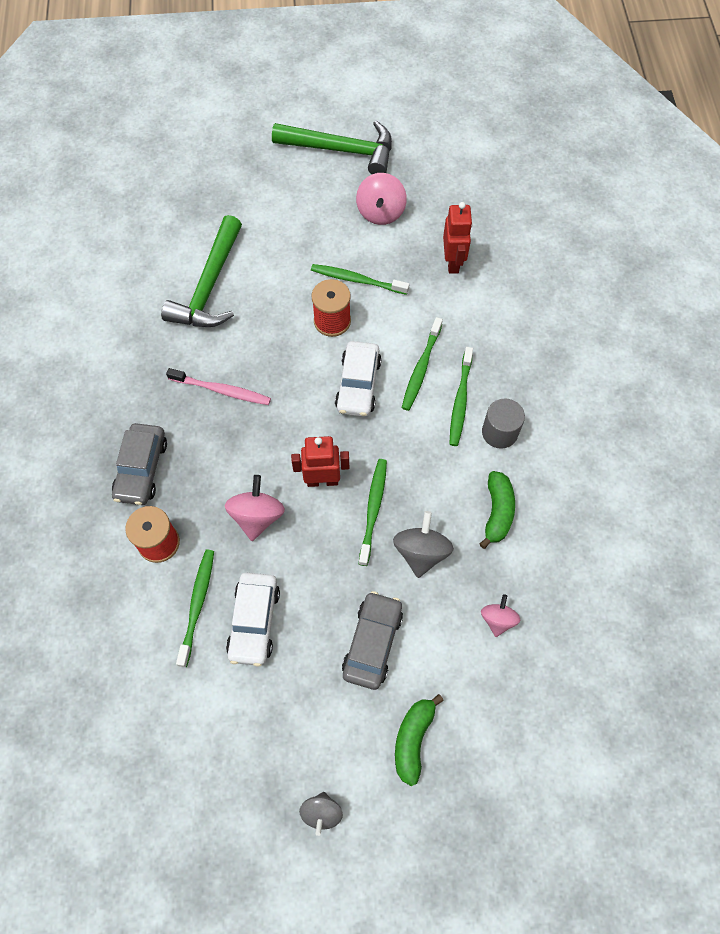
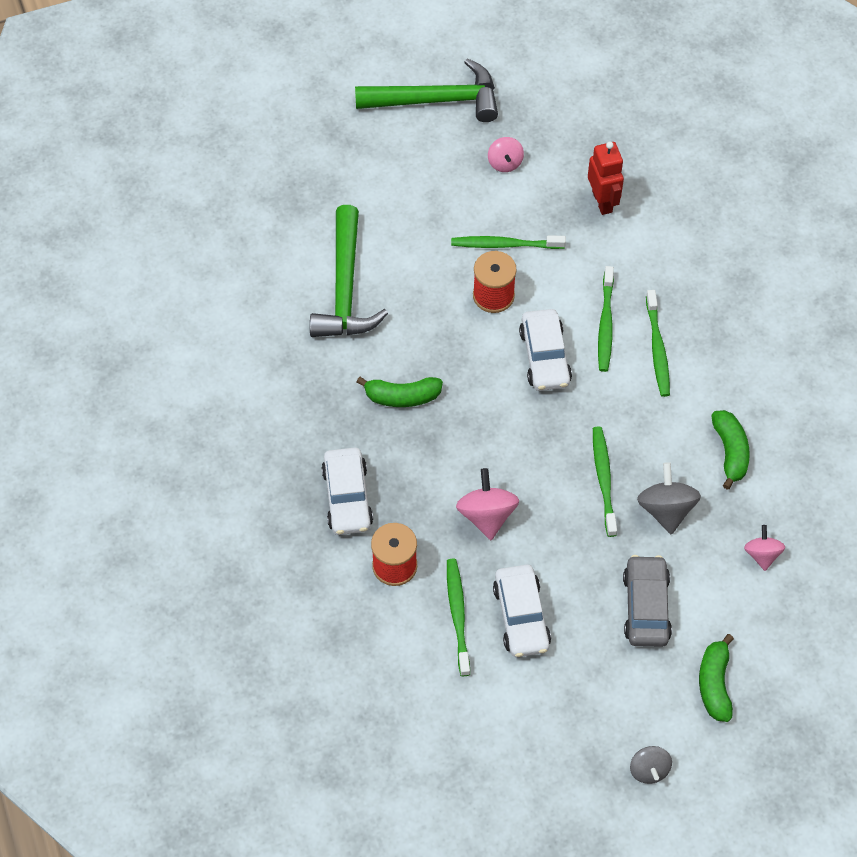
camera: 15 degrees left, 5 degrees down
(141, 469) = (347, 497): grey car -> white car
(222, 390) = (402, 396): pink toothbrush -> green banana
(322, 480) = (541, 463): red robot -> none
(380, 212) = (505, 163): pink spinning top -> pink spinning top, size x0.64
(499, 432) = (708, 371): grey cylinder -> none

